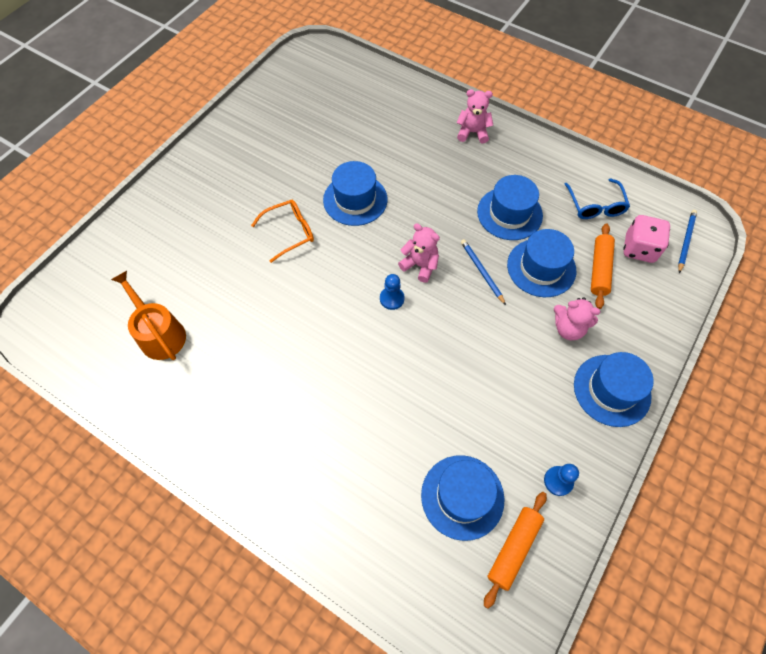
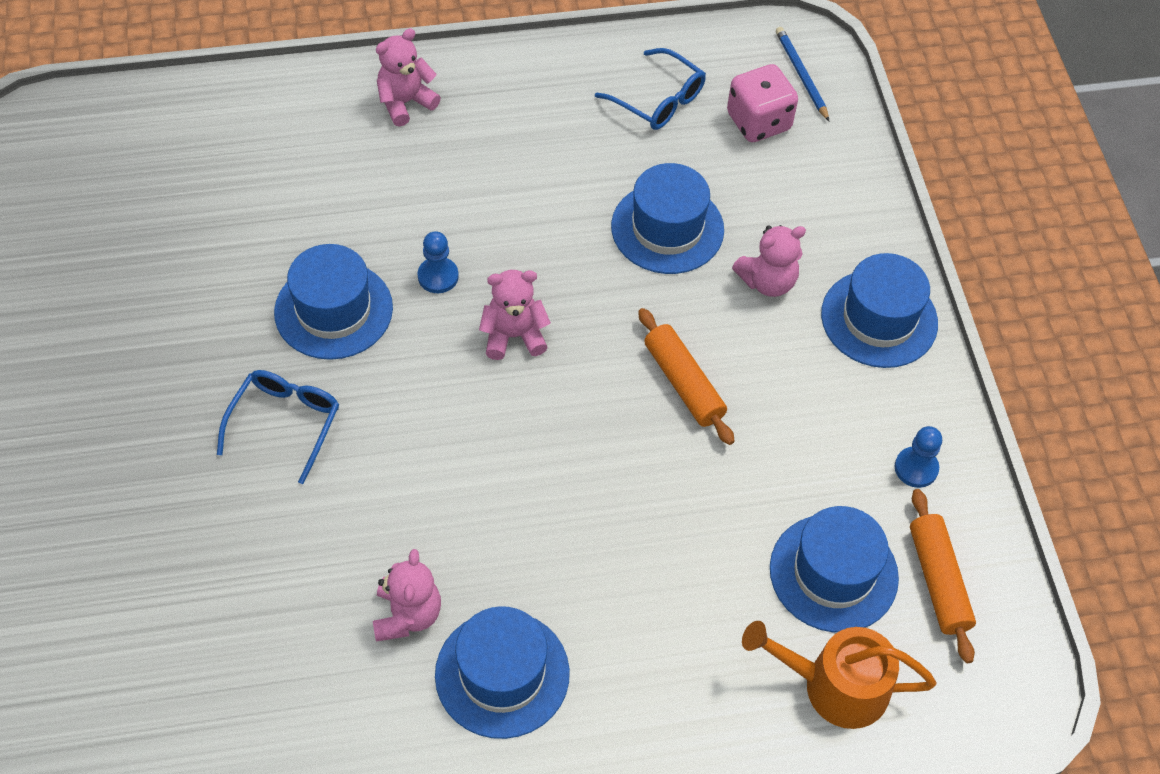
camera: 45 degrees left, 5 degrees down
(159, 334) = (241, 704): orange watering can -> orange watering can (835, 686)
(255, 351) = (407, 615): none -> pink teddy bear
(290, 232) = (285, 423): orange glasses -> blue glasses
(392, 298) = (520, 406): blue pawn -> blue pawn (438, 276)
(481, 272) = (600, 286): blue pencil -> none
(509, 213) = (562, 184): blue hat -> blue hat (502, 674)
(599, 269) = (736, 181): orange rolling pin -> orange rolling pin (683, 383)

